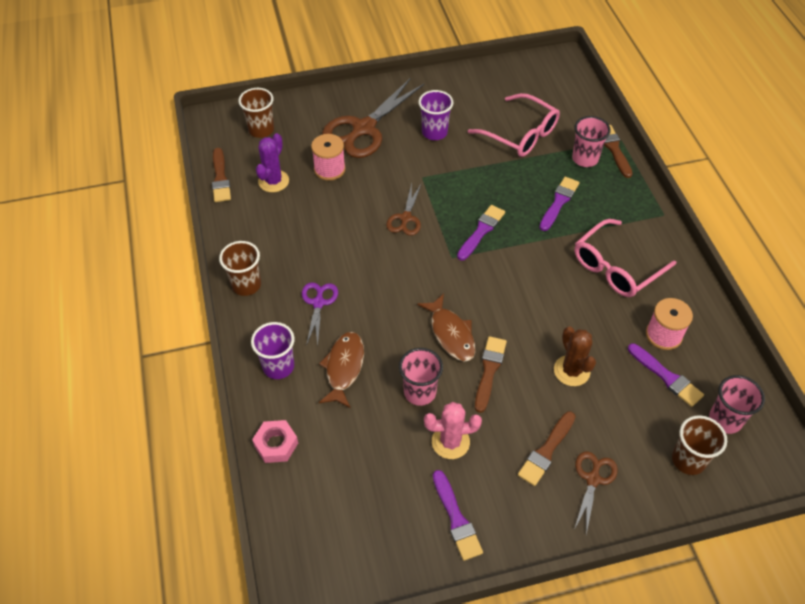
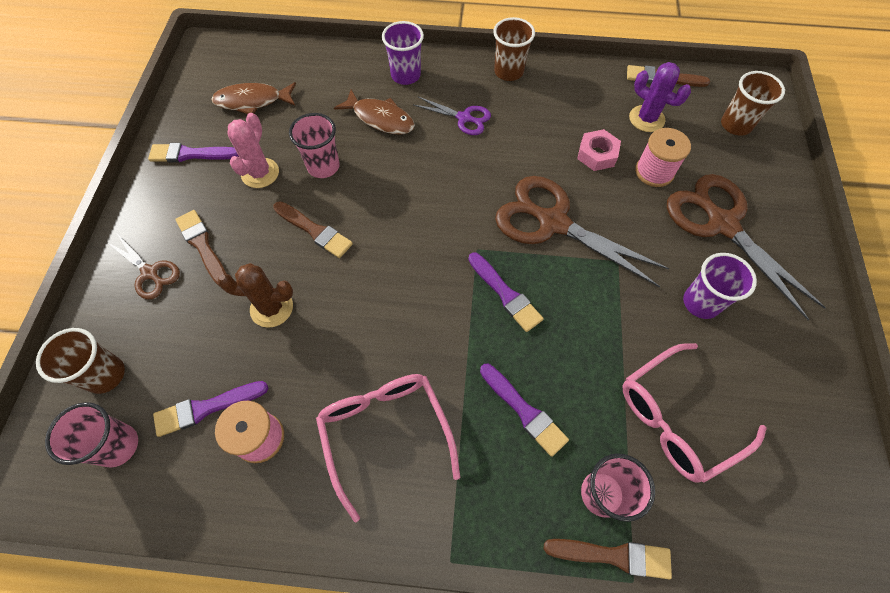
camera: 110 degrees right, 10 degrees up
(276, 444) = (331, 59): pink nut -> pink nut (597, 154)
(405, 218) = (552, 222): brown scissors -> brown scissors, size x1.95
(451, 334) = (375, 213): brown fish -> brown fish (252, 101)

